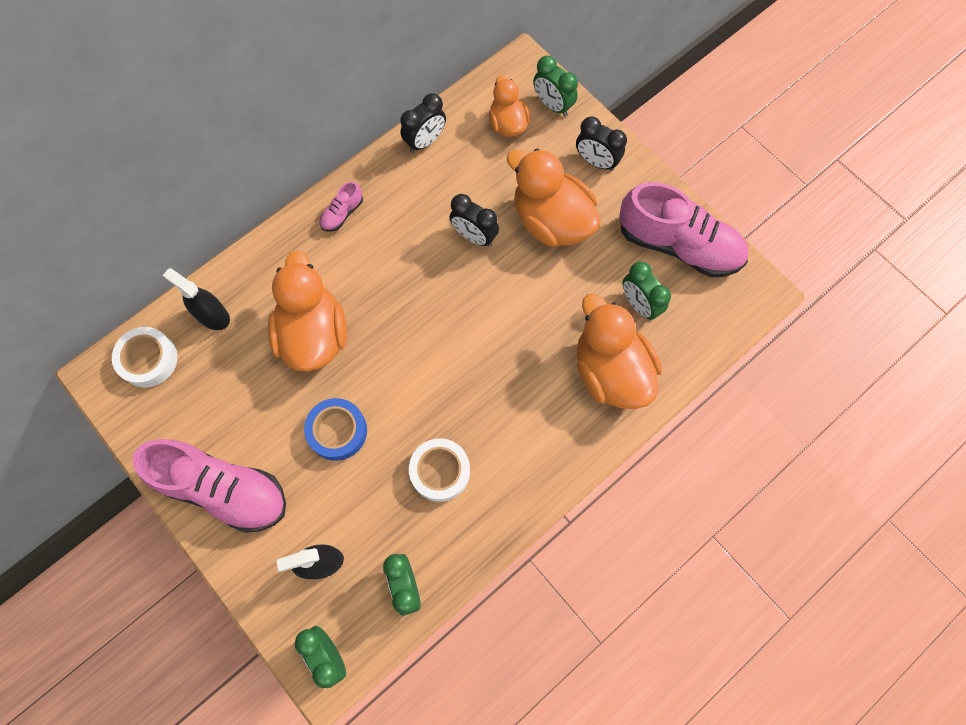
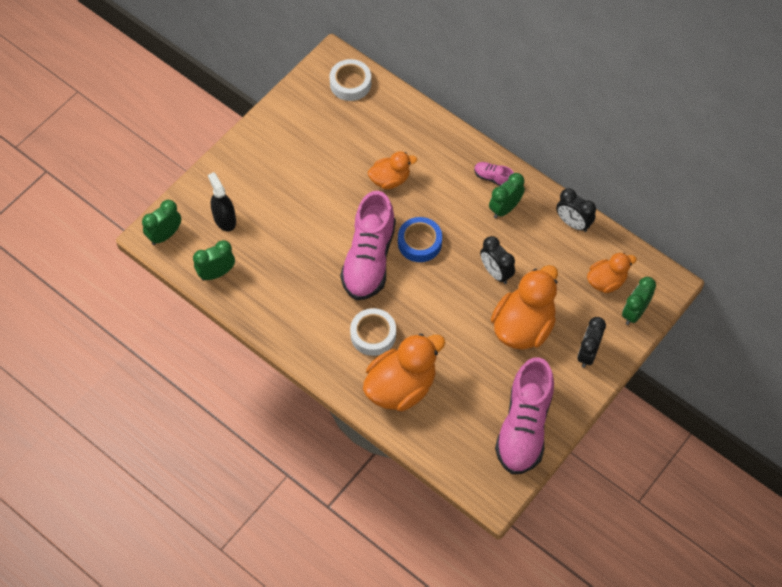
camera: 80 degrees right, 10 degrees down
(212, 315) = (391, 113): black spray bottle -> none
(223, 489) = (266, 150): pink shoe -> pink shoe (369, 259)
(313, 334) = (390, 179): orange duck -> orange duck, size x0.58
(337, 431) = (319, 210): blue tape -> blue tape (419, 243)
(440, 471) = (301, 281): white tape -> white tape (373, 335)
(474, 236) = (495, 272): black clock -> black clock turned 60 degrees counterclockwise
(639, 304) = (462, 402): green clock -> green clock (505, 208)

